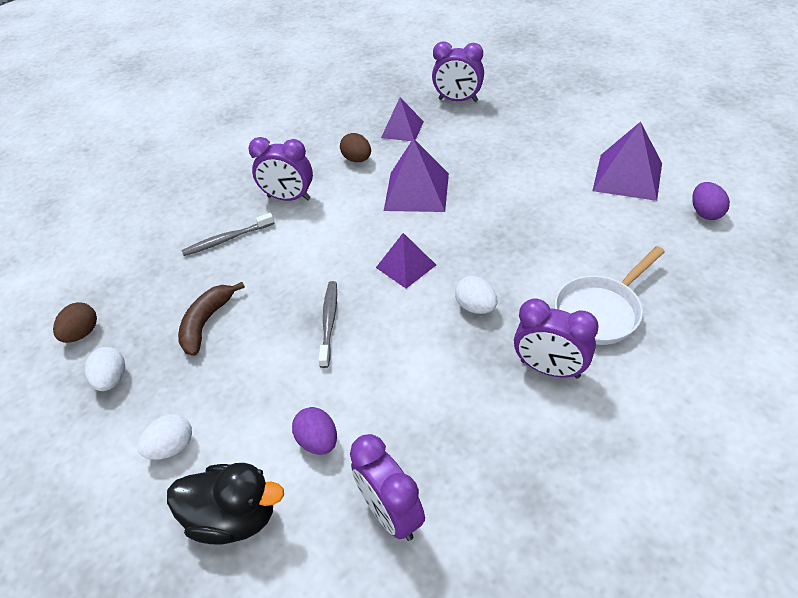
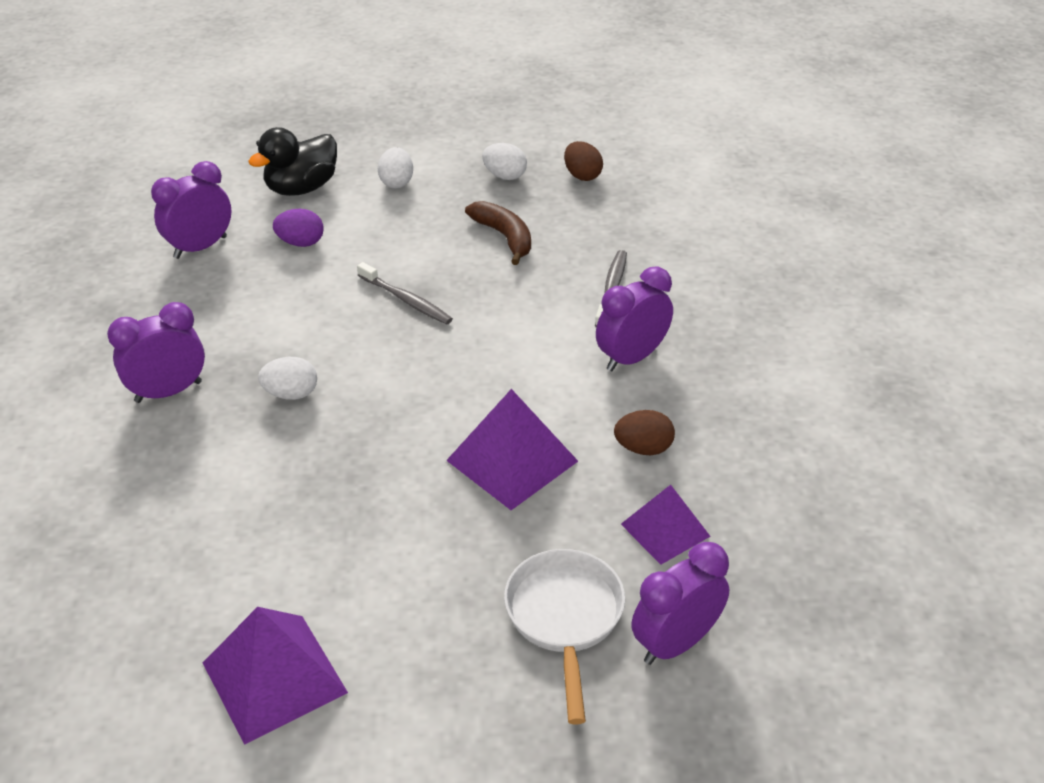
camera: 125 degrees right, 5 degrees down
(391, 513) = (200, 247): purple clock -> purple clock turned 45 degrees counterclockwise
(406, 266) = (406, 382): purple pyramid -> none
(601, 311) = (162, 470): white pan -> white pan (565, 618)
(705, 213) = (121, 688): purple egg -> none

